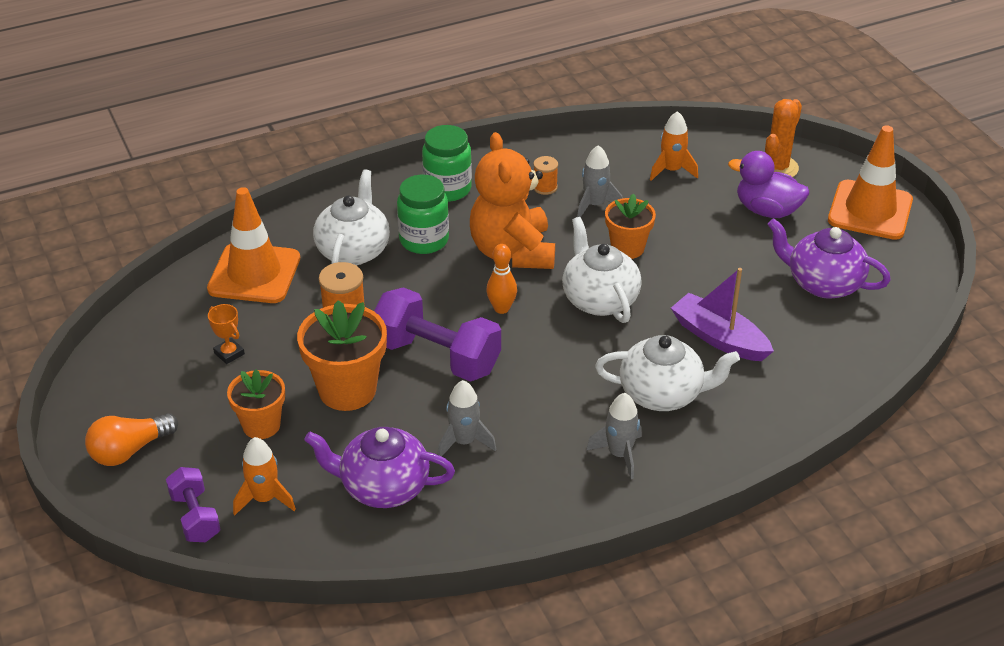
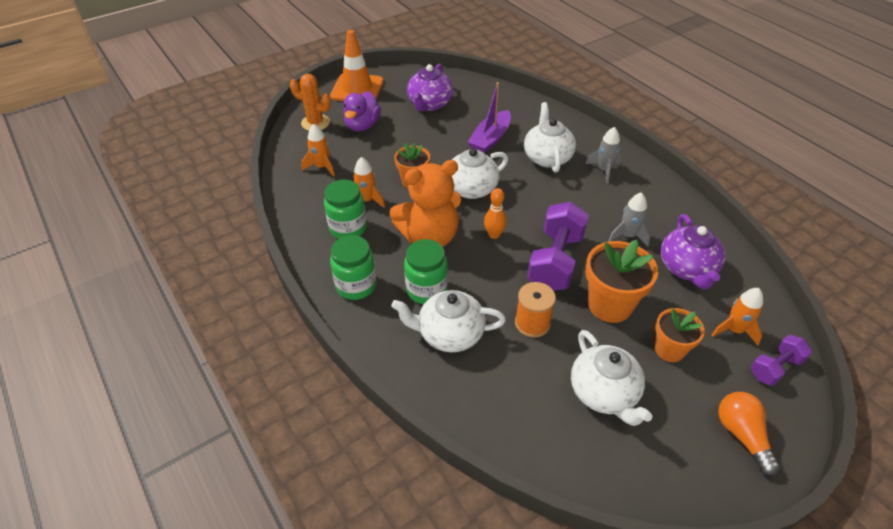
camera: 100 degrees left, 5 degrees up
(129, 450) = (742, 435): orange light bulb -> orange light bulb turned 150 degrees counterclockwise
(229, 353) = (604, 393): orange trophy -> white teapot
(254, 274) = (499, 401): orange traffic cone -> none
(545, 187) = (348, 228): orange spool -> green jar
(595, 205) = (367, 200): grey rocket -> orange rocket

